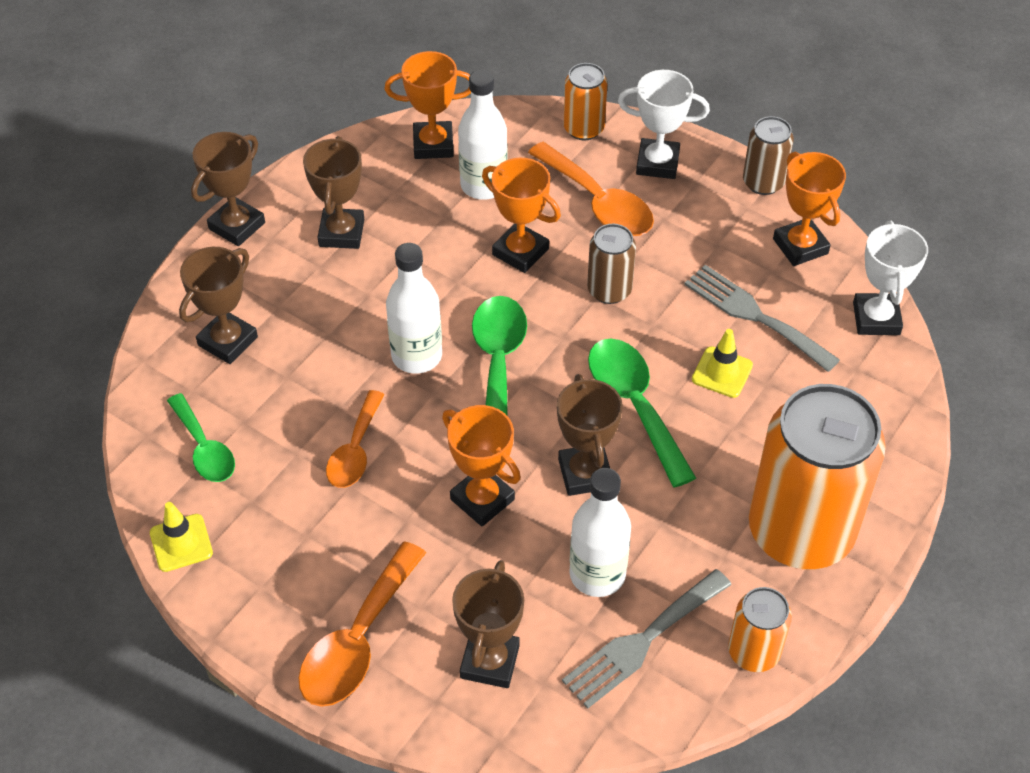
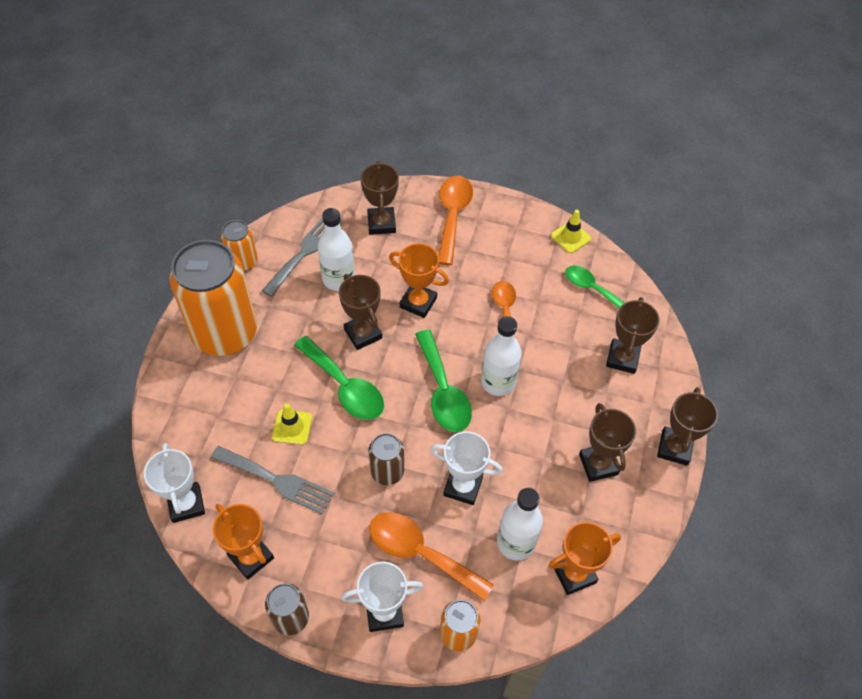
camera: 160 degrees right, 5 degrees up
(520, 252) = (463, 486): orange trophy -> white trophy

